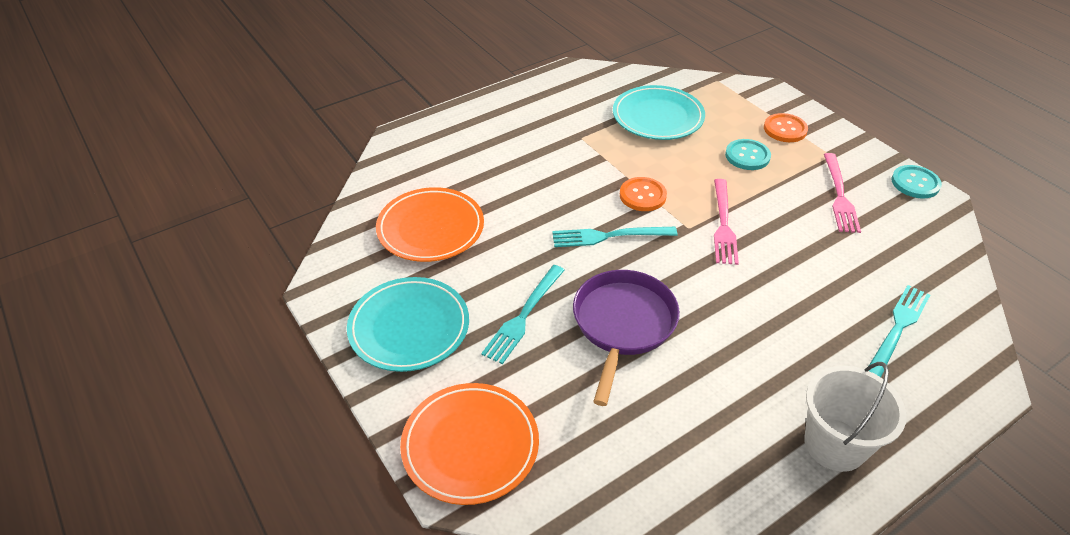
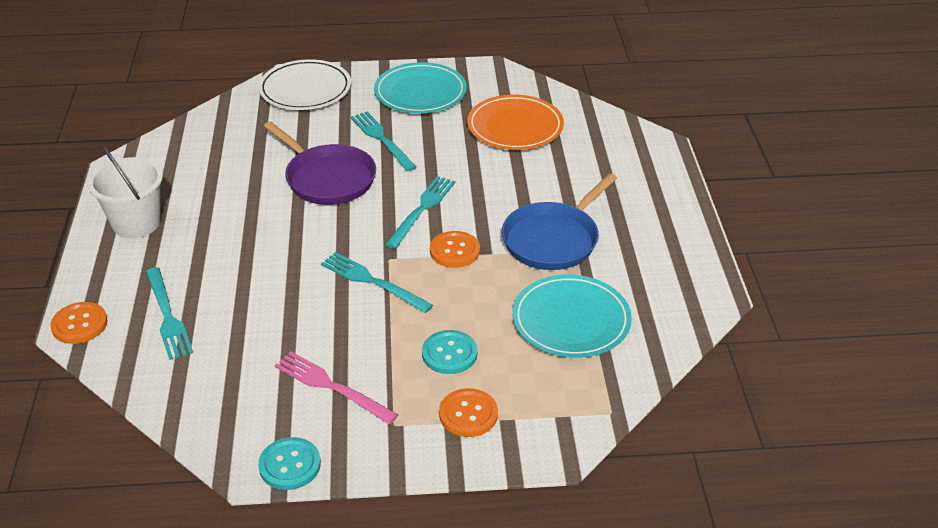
camera: 120 degrees right, 5 degrees down
(470, 445) = (305, 89): orange plate -> white plate
(579, 151) = (553, 239): none -> blue pan
(723, 224) = (372, 281): pink fork -> turquoise fork
(979, 385) = (79, 324): none -> orange button

